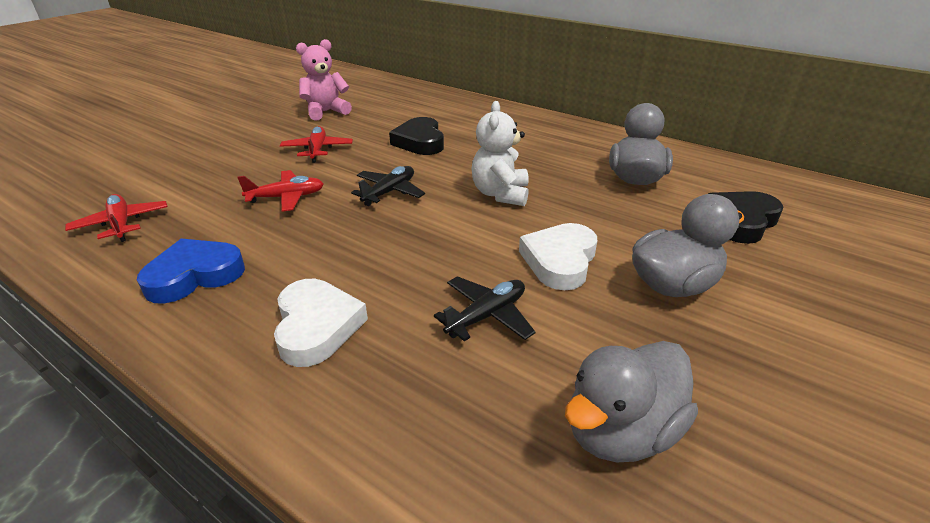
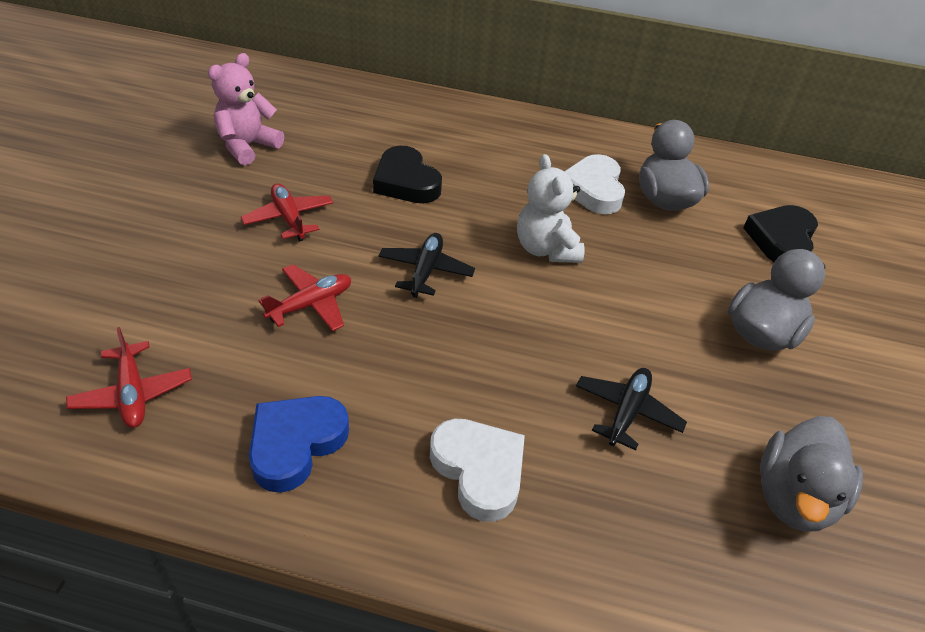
camera: 25 degrees left, 10 degrees up
(121, 224) = (133, 393): red plane -> red plane turned 150 degrees counterclockwise
(560, 261) = (653, 328): white heart -> white heart (593, 189)

